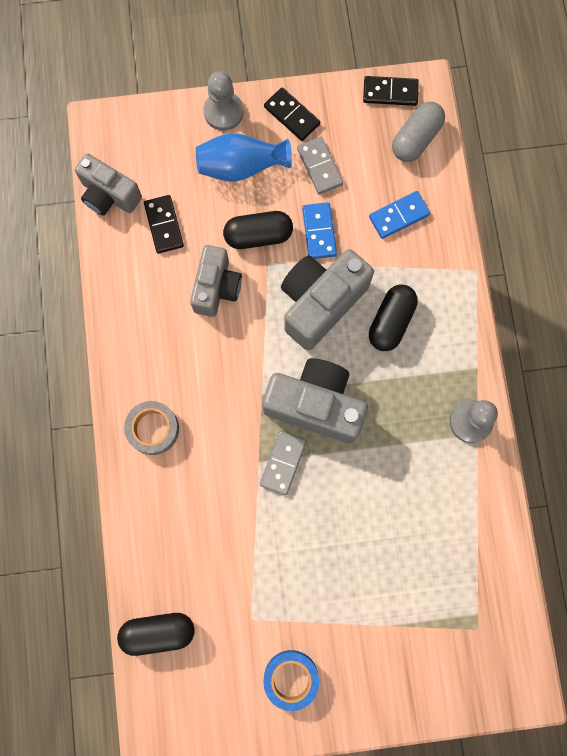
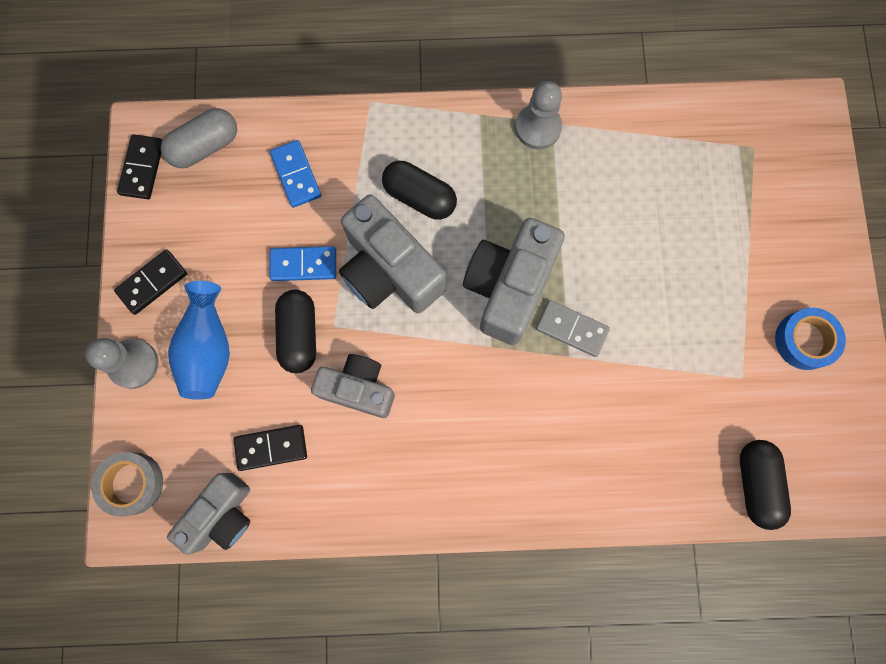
camera: 85 degrees left, 0 degrees up
(153, 429) = (523, 476): grey tape -> grey tape (132, 483)
(320, 166) = (223, 256): grey domino -> none
(416, 139) = (205, 146): grey capsule -> grey capsule turned 75 degrees counterclockwise

